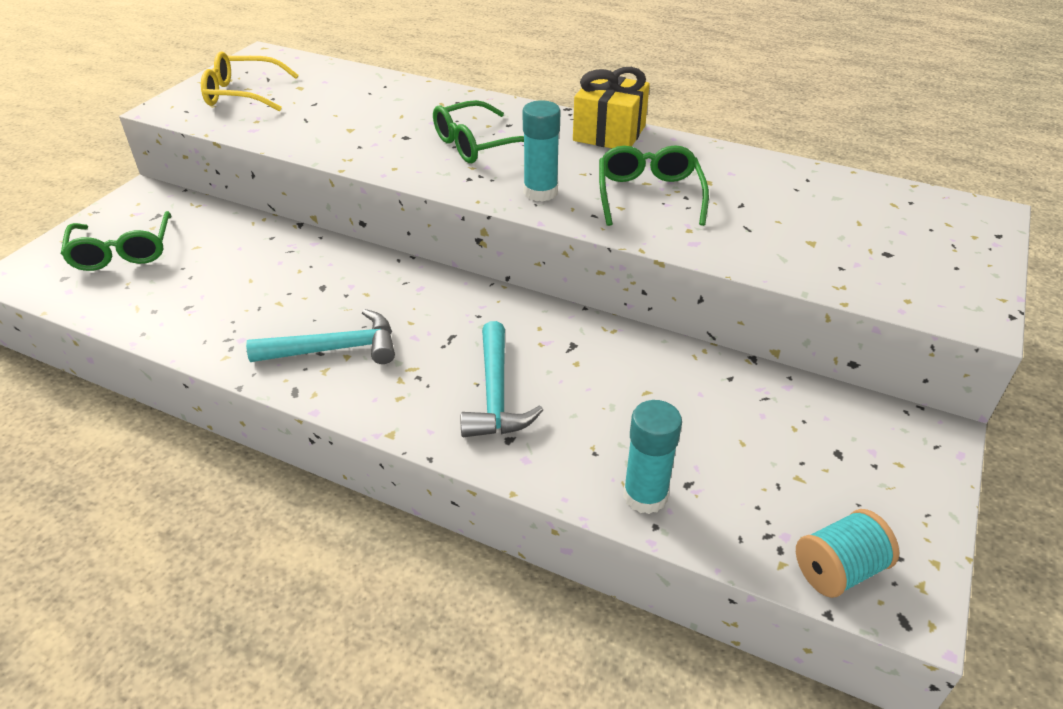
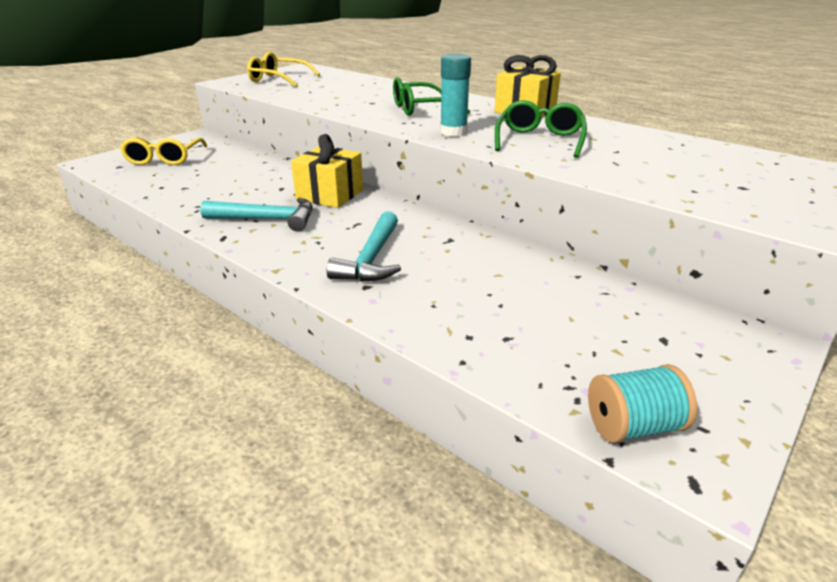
camera: 15 degrees right, 10 degrees down
(122, 252) = (164, 159): green glasses -> yellow glasses
(393, 290) = (330, 195): none -> yellow gift
(645, 496) = (463, 339): turquoise glue stick -> none

